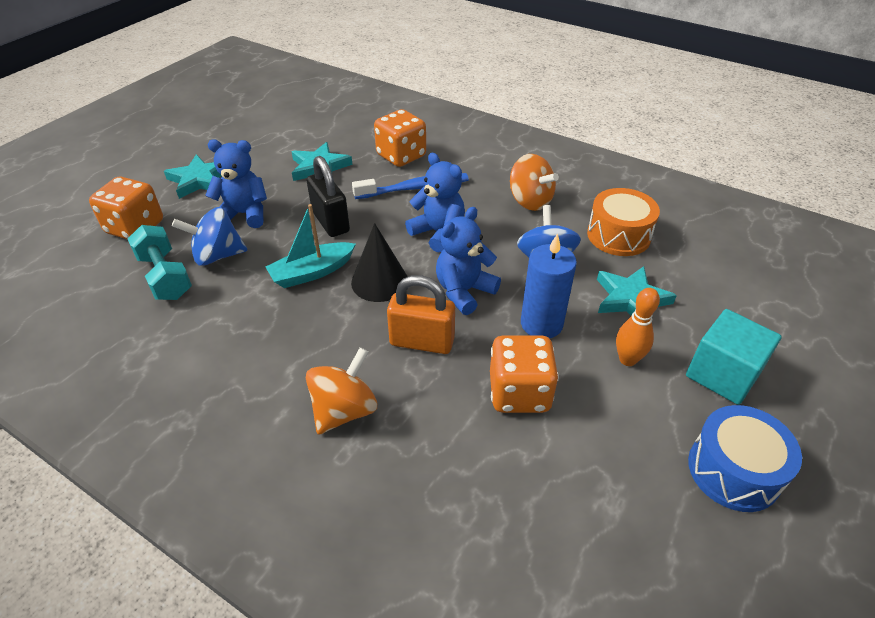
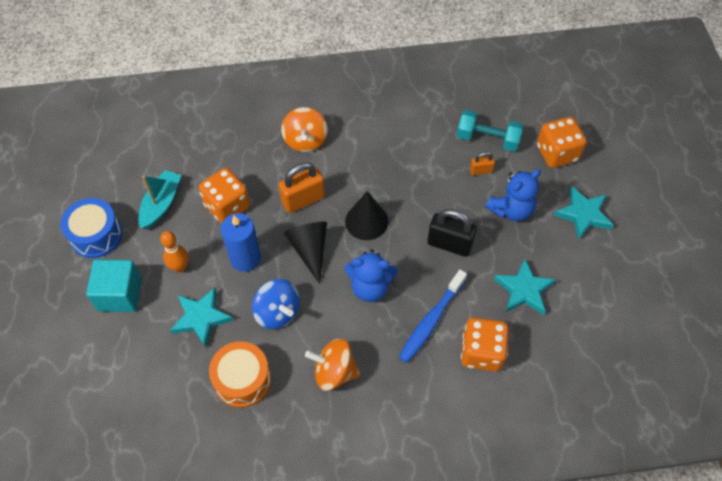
camera: 140 degrees right, 15 degrees up
(217, 255) = (481, 171): blue spinning top -> orange padlock
(312, 272) = (412, 199): turquoise boat -> turquoise boat (161, 204)
(464, 291) = (310, 250): blue teddy bear -> black cone

